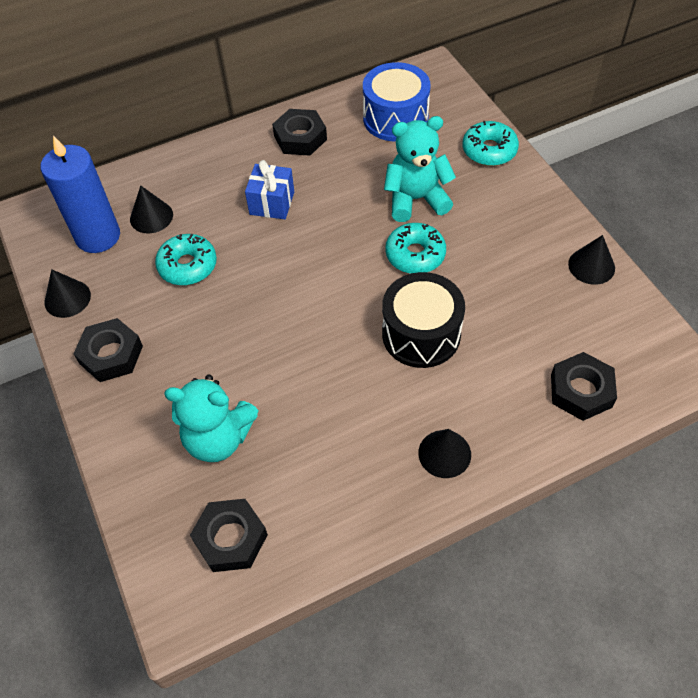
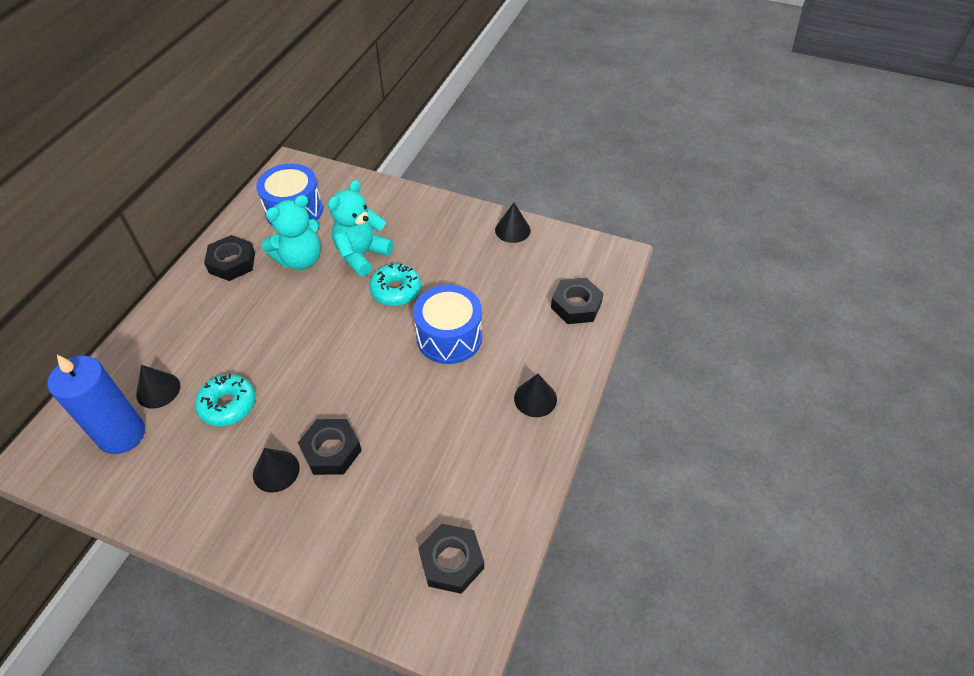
camera: 45 degrees left, 5 degrees down
(67, 298) = (141, 499): black cone -> black cone (276, 471)
(111, 355) = (226, 511): black nut -> black nut (331, 450)
(218, 438) = (375, 504): turquoise teddy bear -> turquoise teddy bear (300, 259)
(272, 203) = (254, 320): blue gift -> none
(421, 334) = (449, 337): black drum -> blue drum
(489, 150) = (381, 196): turquoise donut -> none

